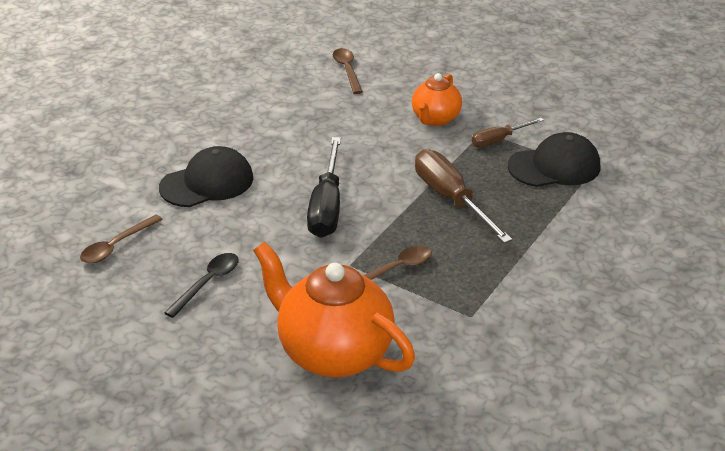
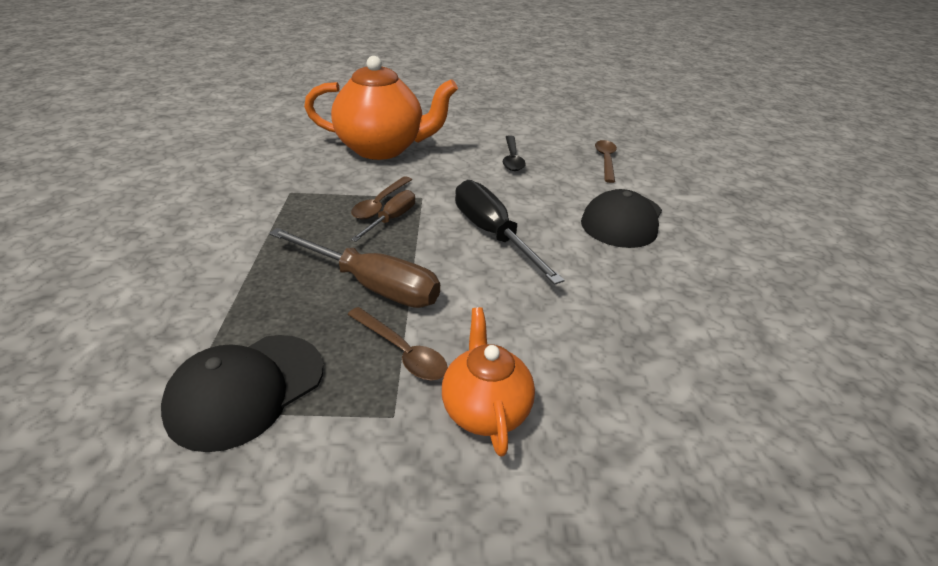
camera: 145 degrees right, 0 degrees up
(347, 70) = (726, 463): brown spoon -> brown spoon (402, 351)
(499, 140) = (358, 408): brown screwdriver -> brown screwdriver (391, 219)

